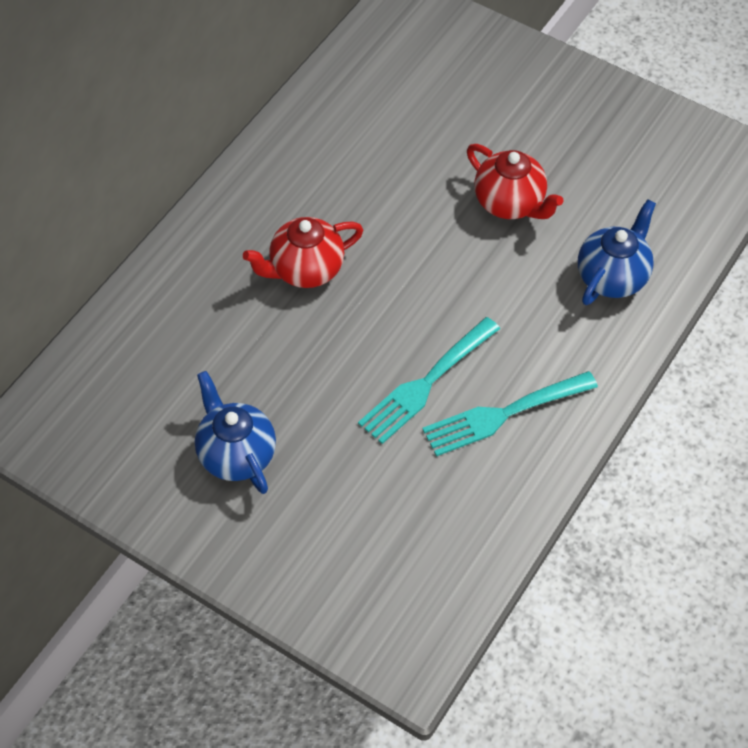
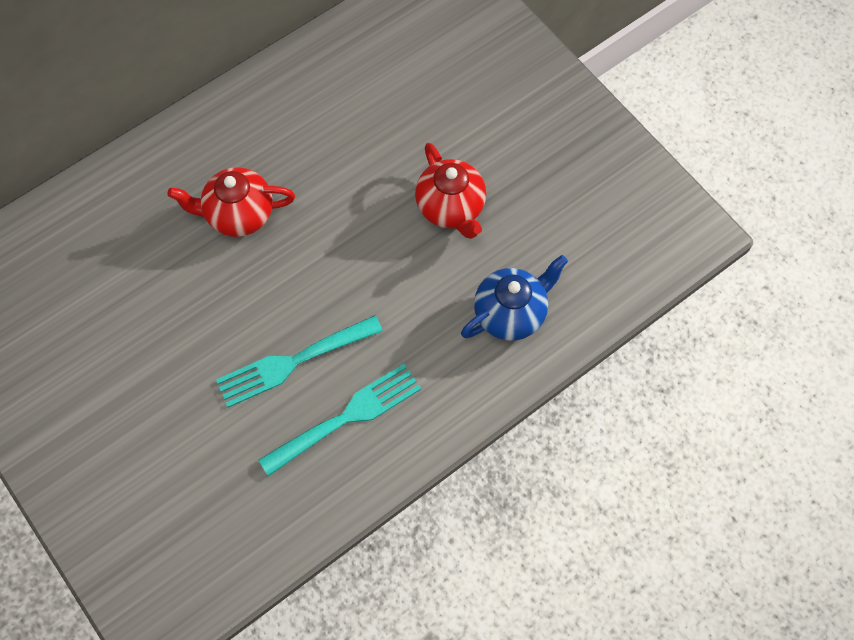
camera: 20 degrees right, 10 degrees up
(236, 454) = (99, 373): blue teapot -> none
(503, 415) = (347, 417): turquoise fork -> turquoise fork turned 150 degrees clockwise

